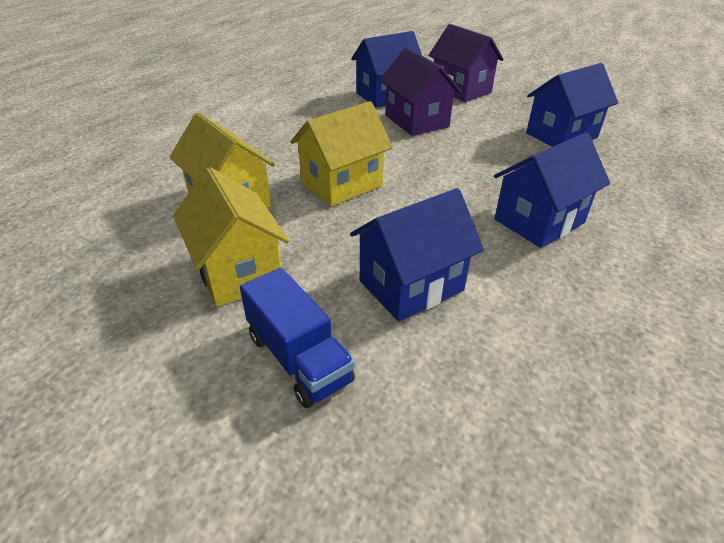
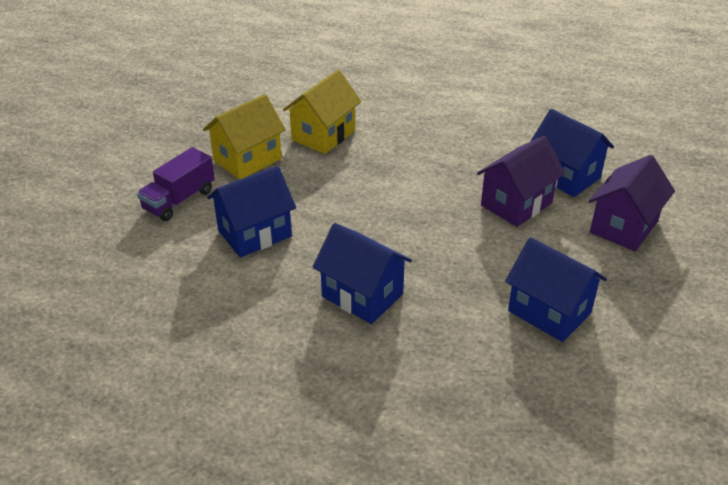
camera: 75 degrees right, 0 degrees up
(299, 358) = (179, 200): blue truck -> purple truck
(342, 184) = (371, 180): yellow house -> none
(411, 285) = (254, 233): blue house -> blue house turned 75 degrees counterclockwise

